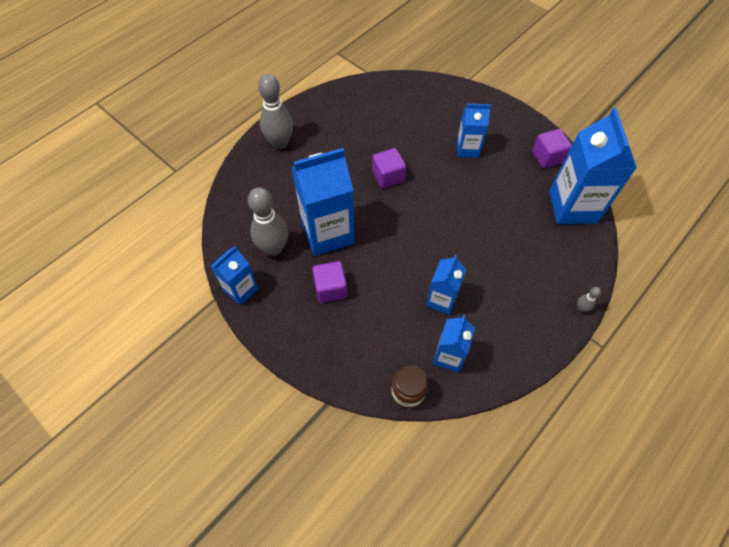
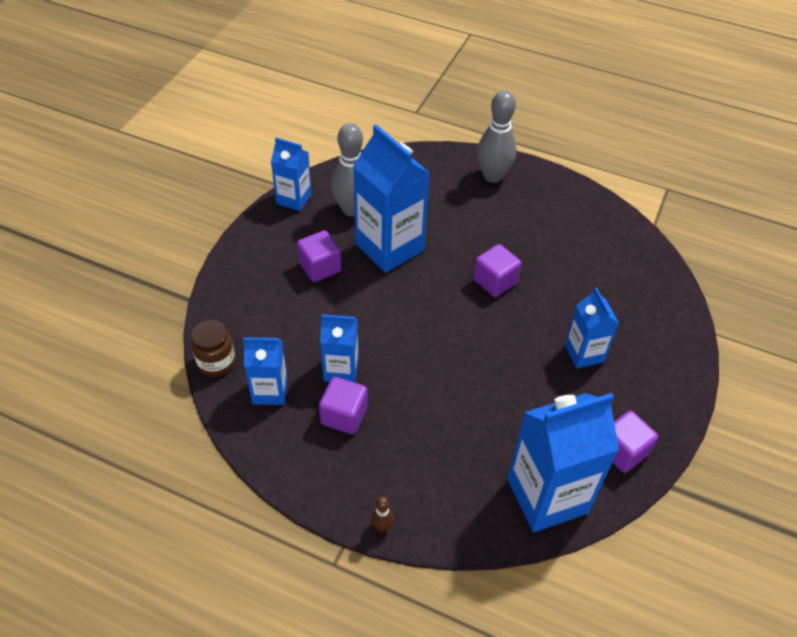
camera: 70 degrees right, 10 degrees down
(484, 308) = (344, 415): none -> purple cube
(581, 308) = (382, 526): grey bowling pin -> brown bowling pin

